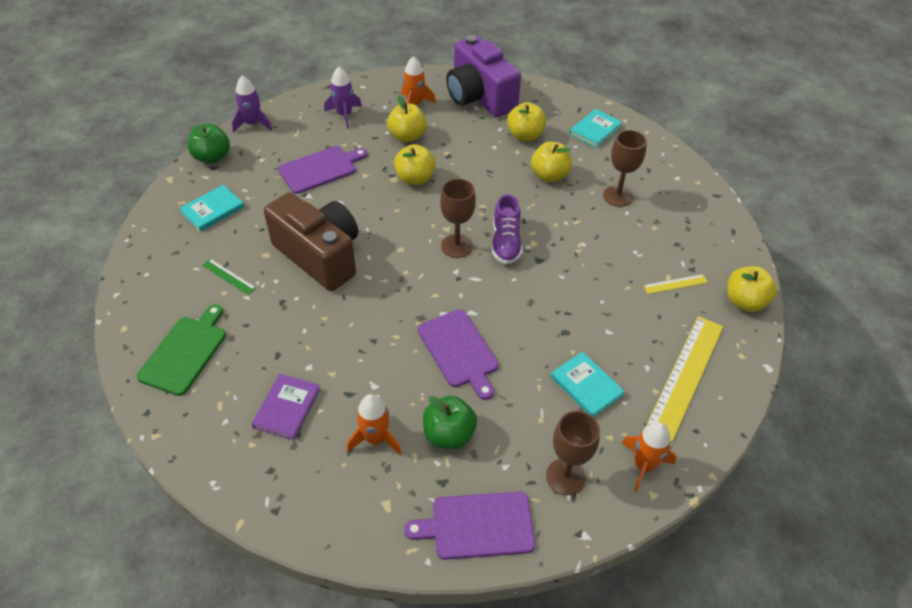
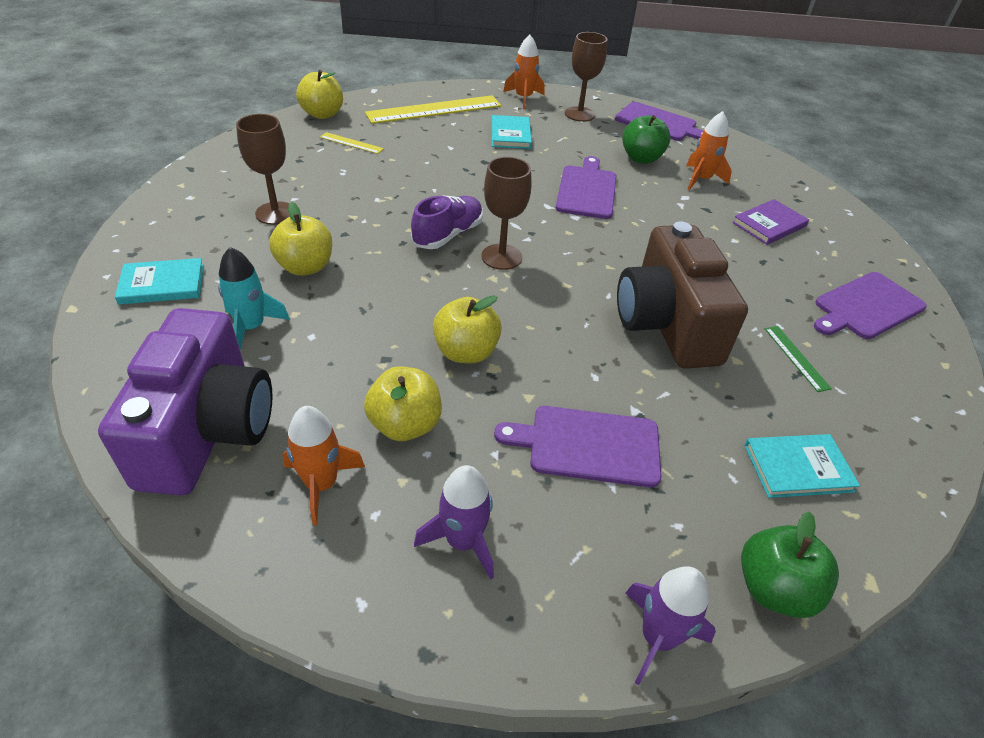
camera: 145 degrees left, 5 degrees down
(185, 352) = (866, 307): green cutting board -> purple cutting board
(525, 136) = (251, 327): yellow apple -> turquoise rocket

